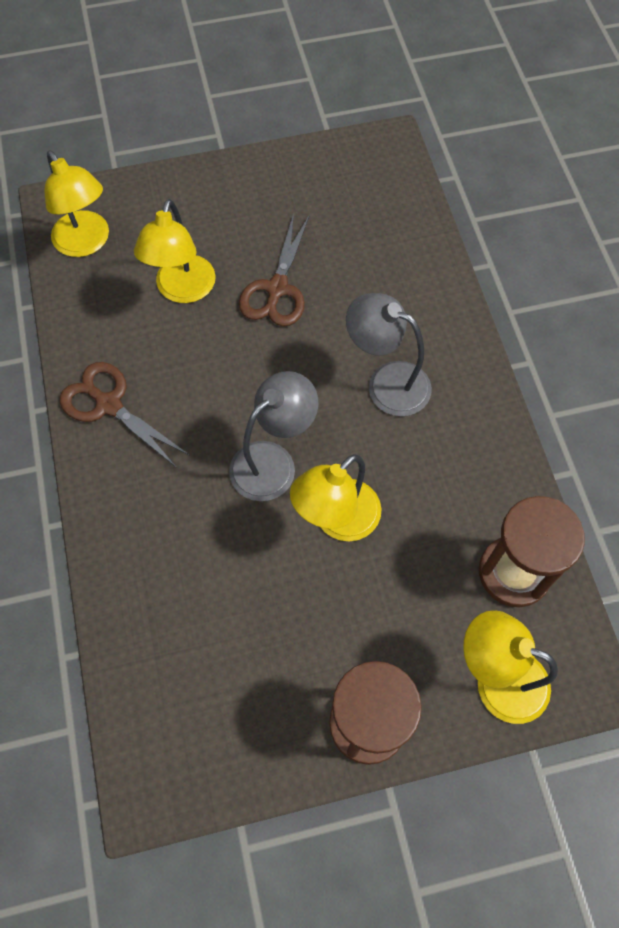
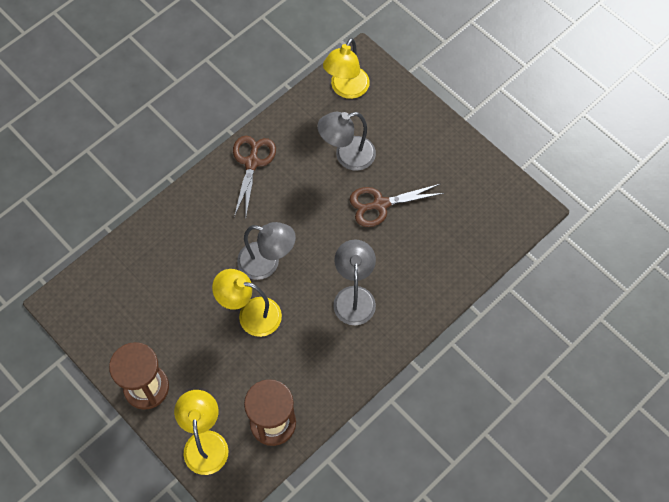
camera: 60 degrees right, 0 degrees up
(182, 290) = (347, 156): yellow lamp -> grey lamp

